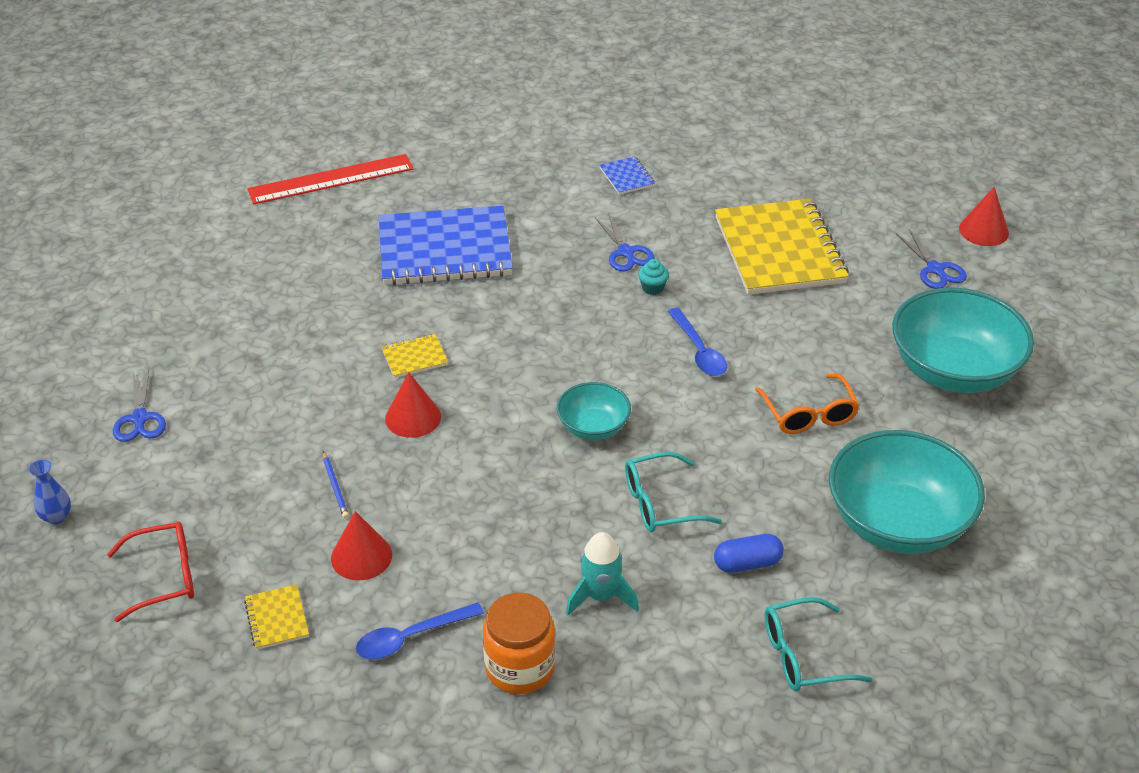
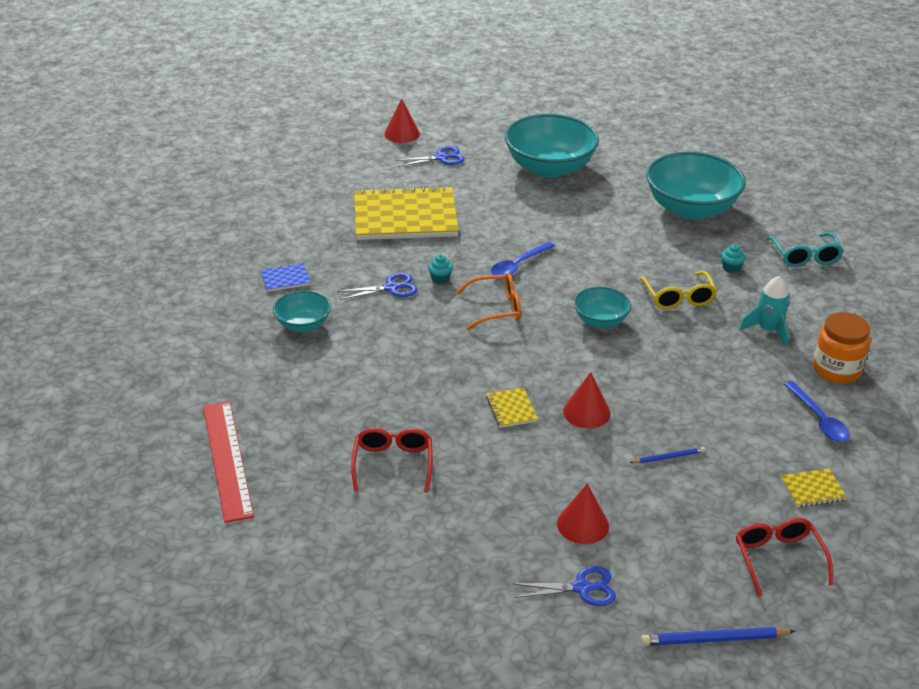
camera: 85 degrees left, 5 degrees down
(56, 517) = (714, 639): blue vase -> blue pencil
(325, 280) = (393, 463): none -> red glasses
(361, 556) = (743, 443): red cone -> red cone (582, 524)
(445, 249) = (363, 386): blue notebook -> none
(545, 198) = (303, 325): none -> turquoise bowl
(660, 503) = (678, 298): turquoise glasses -> yellow glasses
(699, 351) = (518, 265): blue spoon -> blue spoon turned 150 degrees clockwise
(747, 563) = (731, 268): blue capsule -> turquoise cupcake
(809, 414) = (590, 227): orange glasses -> orange glasses (496, 308)

